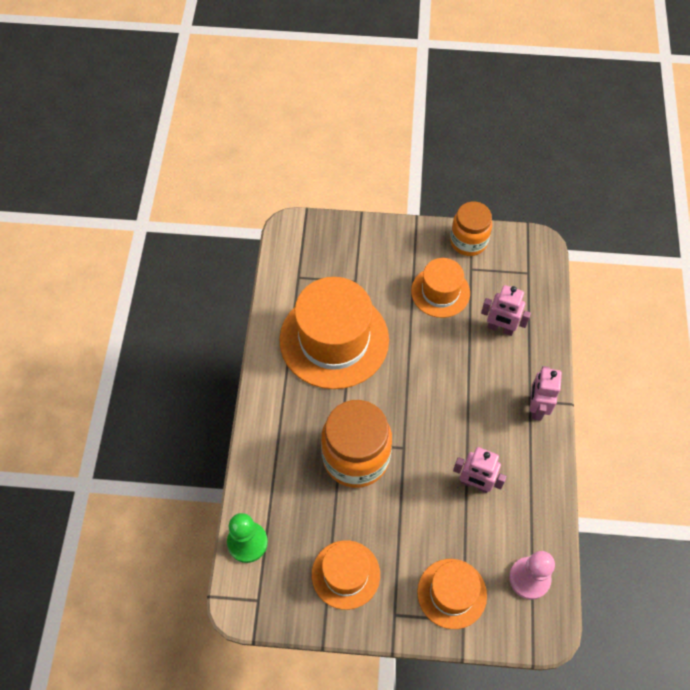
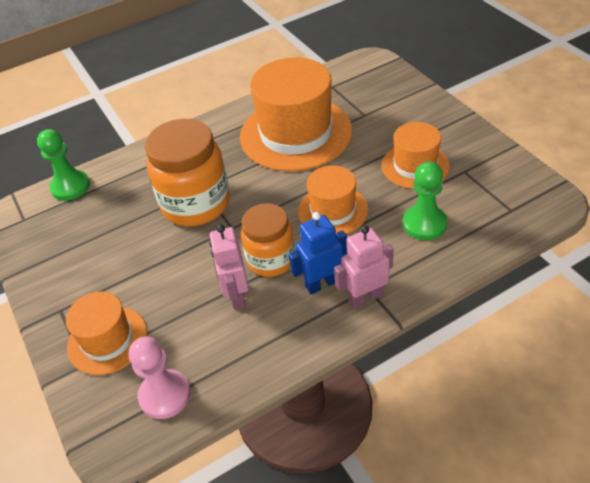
camera: 60 degrees right, 15 degrees down
(345, 574) = (79, 257): orange hat -> orange hat (333, 210)
(468, 241) = (491, 154): orange jar -> orange jar (271, 259)
(500, 328) = (424, 224): pink robot -> green pawn
(505, 425) = (322, 284): none -> blue robot

